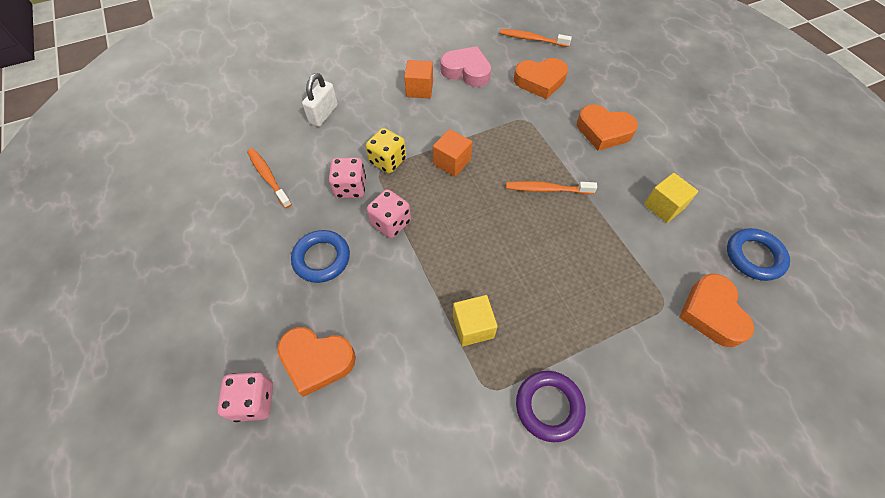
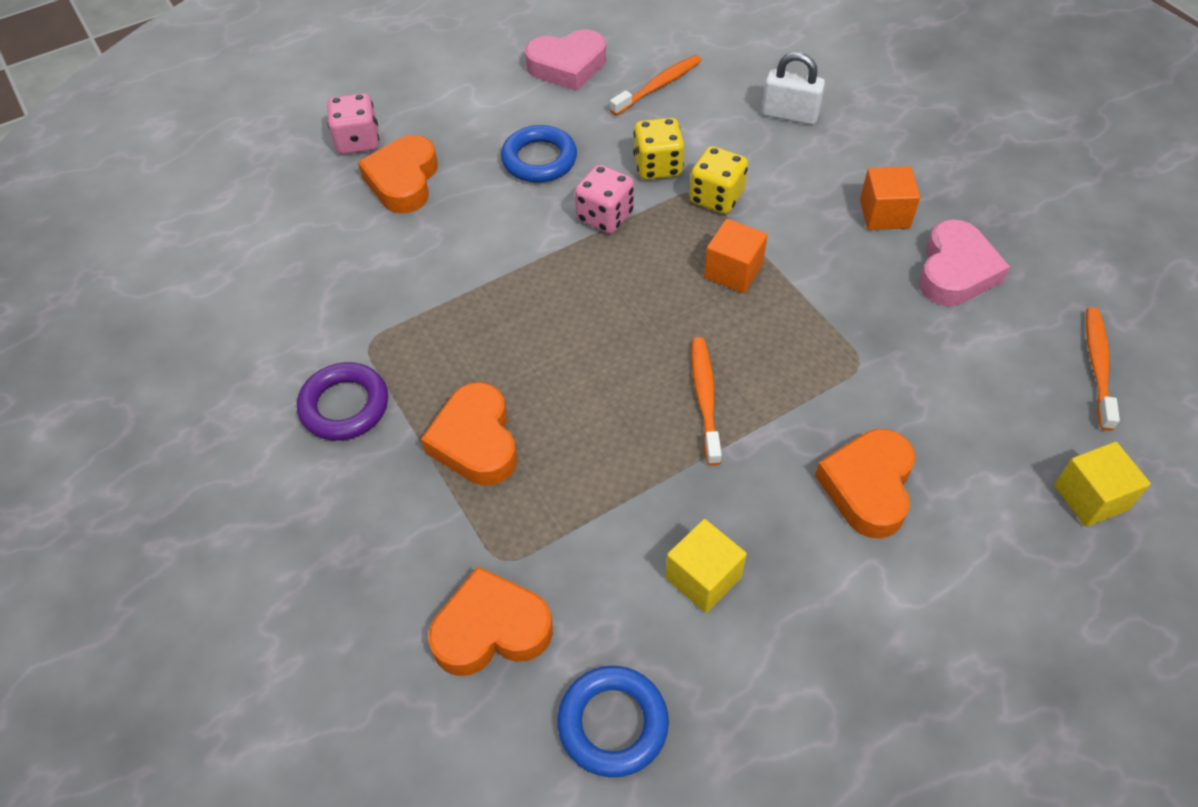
camera: 85 degrees right, 5 degrees down
(221, 231) = (567, 66): none -> pink heart
(350, 188) = (657, 166): pink dice -> yellow dice
(473, 327) = (452, 320): yellow cube -> yellow cube (1090, 497)
(540, 81) = (972, 383): orange heart -> orange heart (476, 441)

